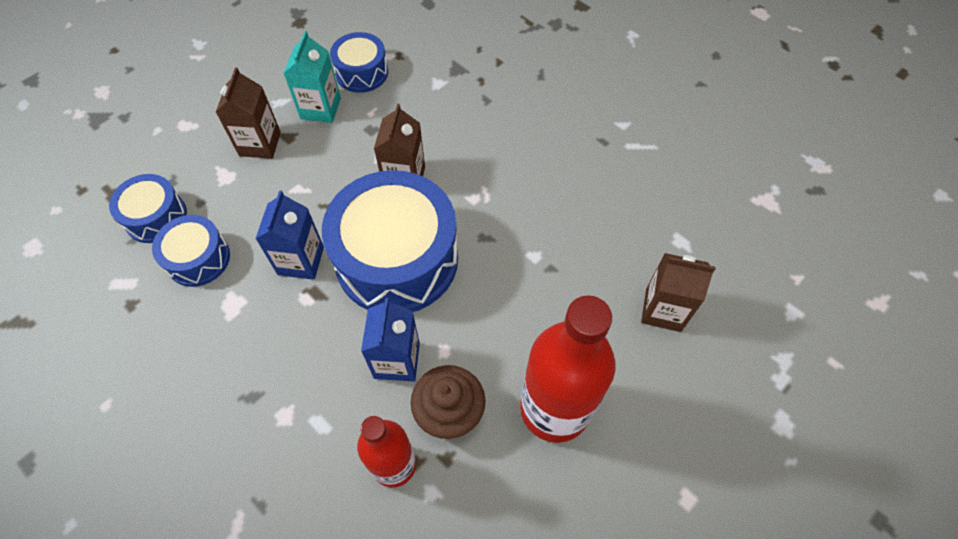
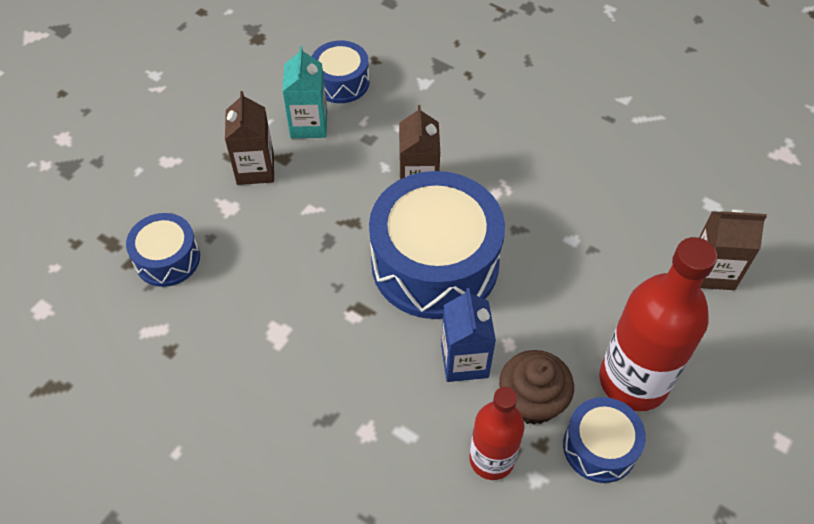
camera: 10 degrees left, 5 degrees down
(198, 258) = (227, 294): blue drum -> blue drum (599, 447)
(301, 261) = (336, 280): blue carton -> none

